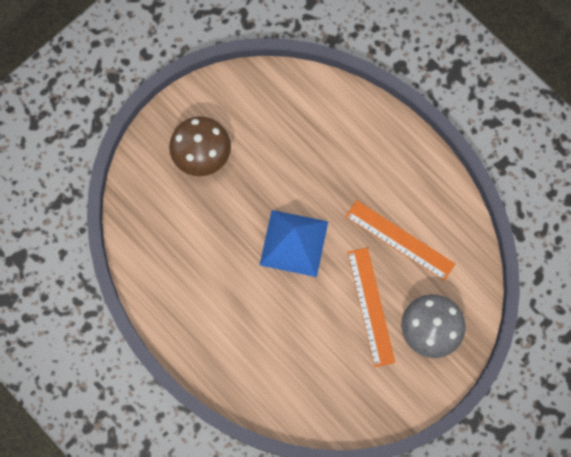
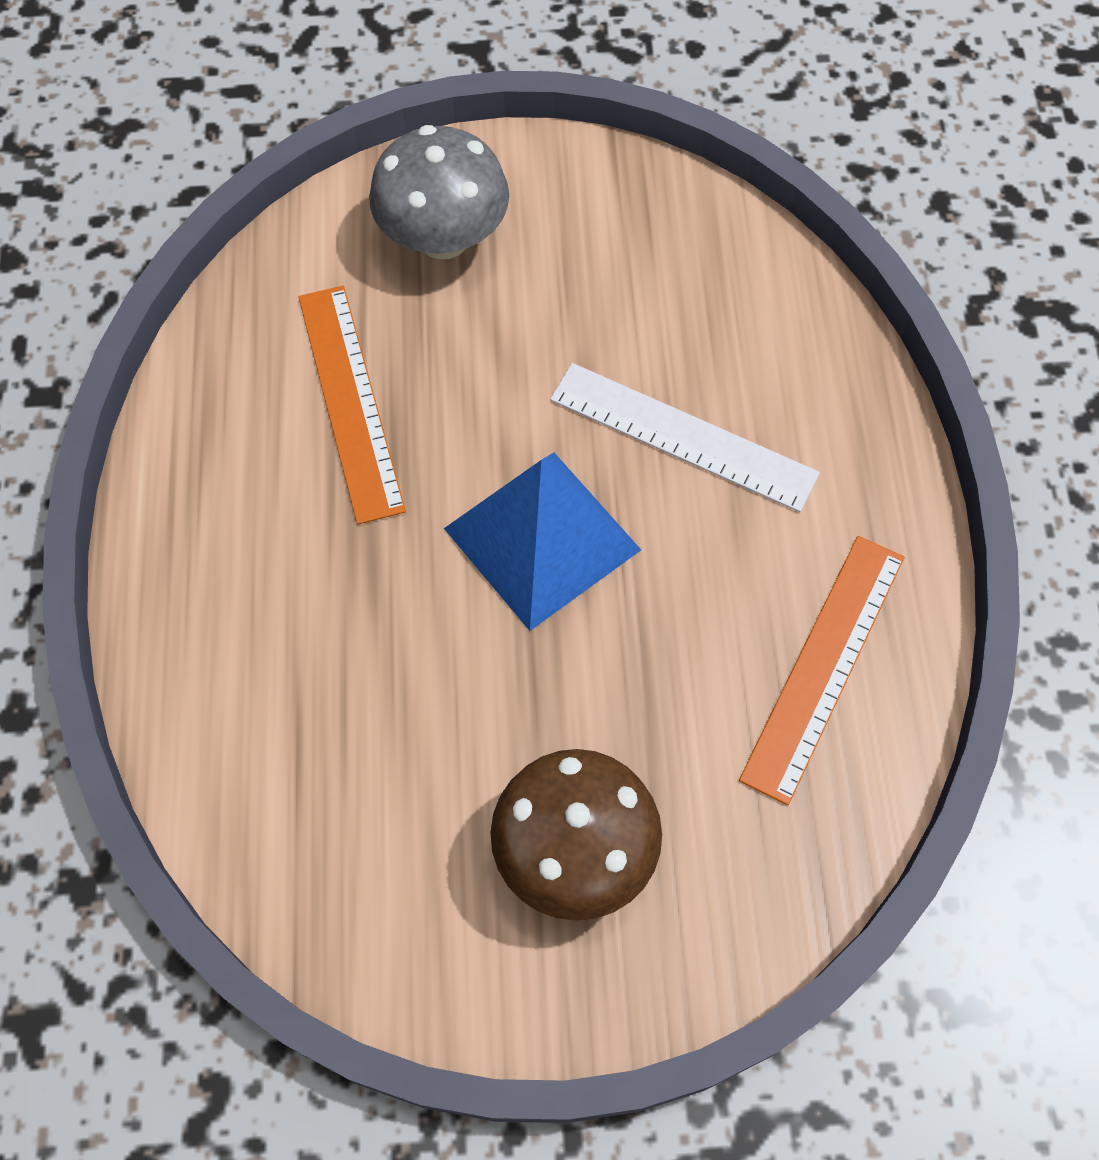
camera: 140 degrees left, 10 degrees down
(278, 318) = (683, 436): none -> white ruler
(370, 306) = (505, 338): orange ruler -> orange ruler (824, 665)

